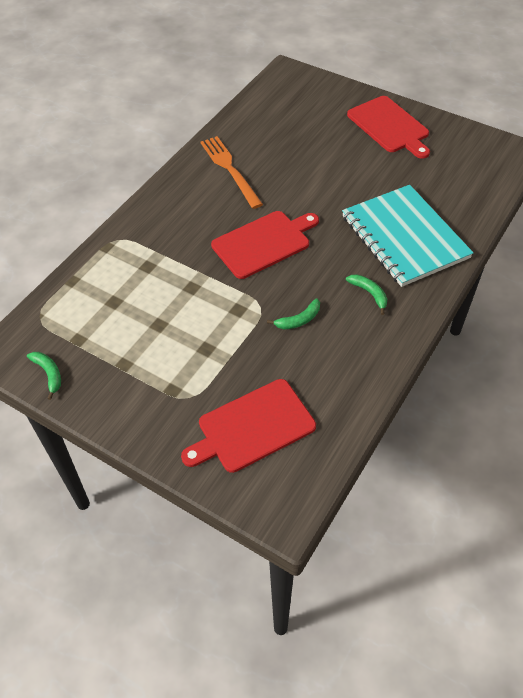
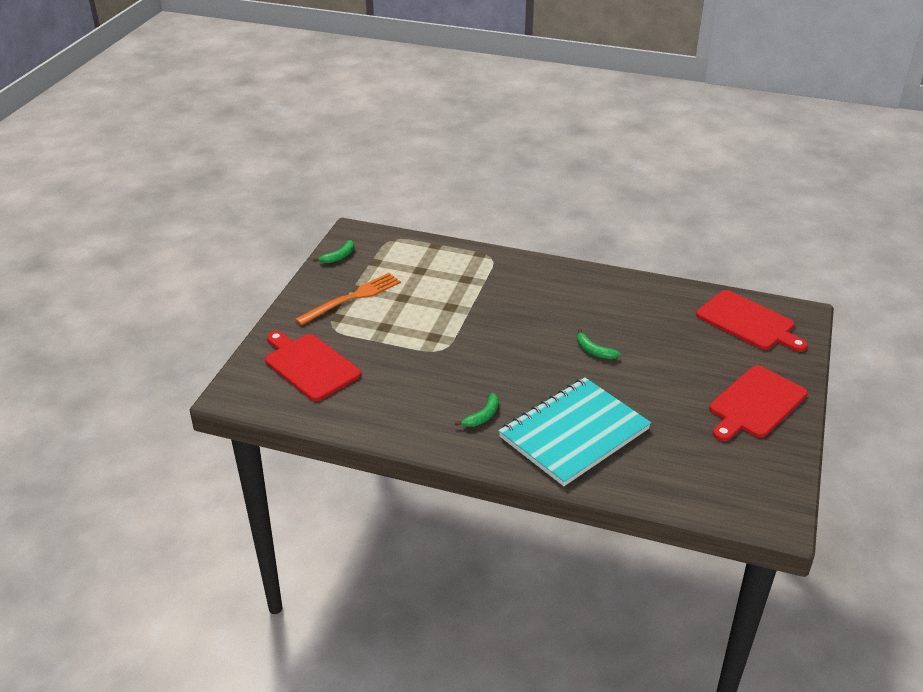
camera: 75 degrees right, 15 degrees down
(230, 170) = (614, 302): orange fork -> orange fork (352, 298)
(263, 243) = (523, 339): red cutting board -> red cutting board (748, 322)
(299, 320) = (433, 375): green banana -> green banana (594, 351)

